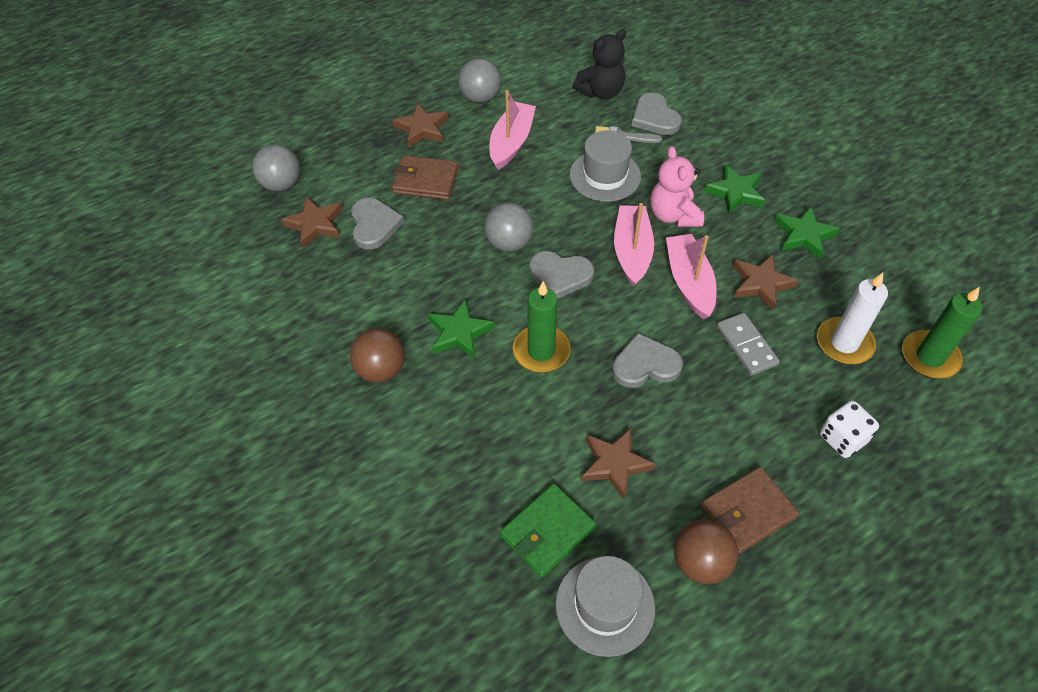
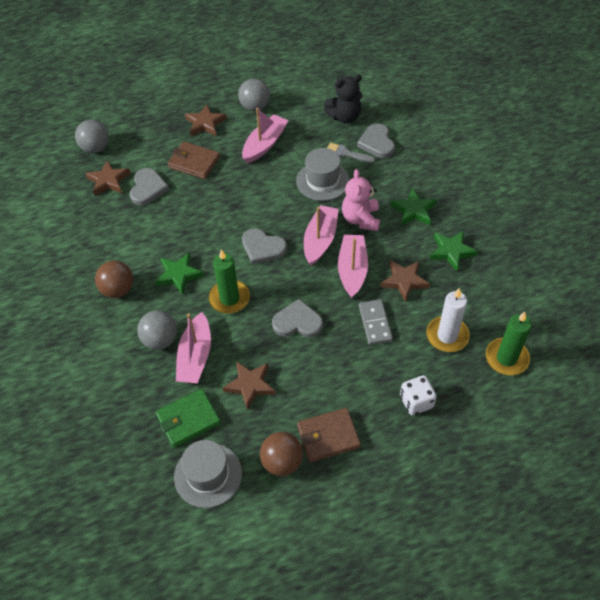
camera: 15 degrees right, 0 degrees up
(509, 243) = (236, 218): grey ball -> grey ball (160, 340)
(524, 440) = (195, 356): none -> pink boat

